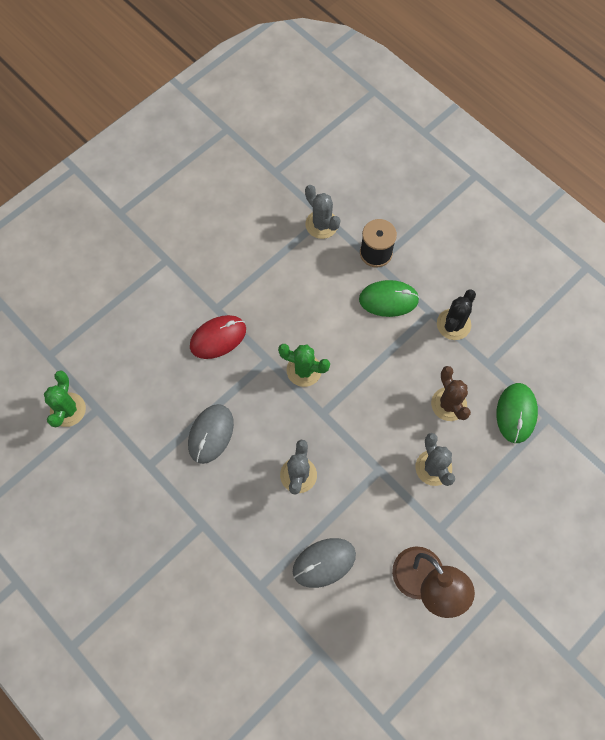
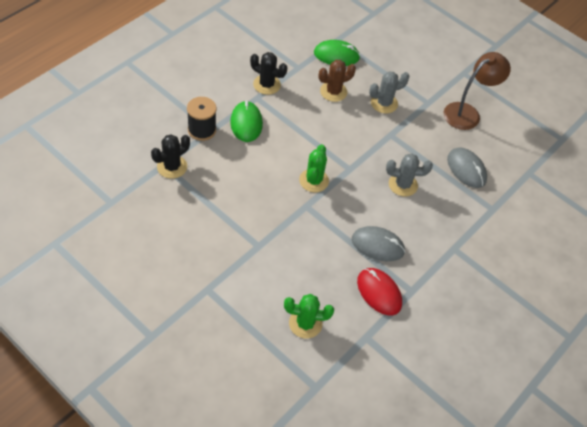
camera: 100 degrees left, 15 degrees down
(68, 410) = (369, 363): green cactus -> green cactus (305, 323)
(218, 338) = (288, 243): red mouse -> red mouse (379, 292)
(321, 224) = (172, 167): grey cactus -> black cactus

